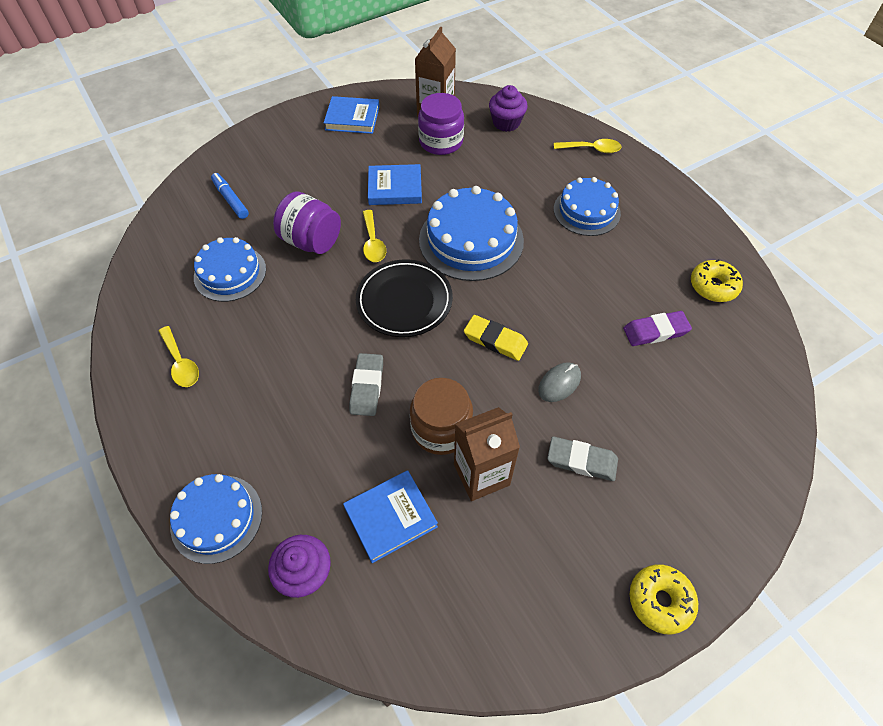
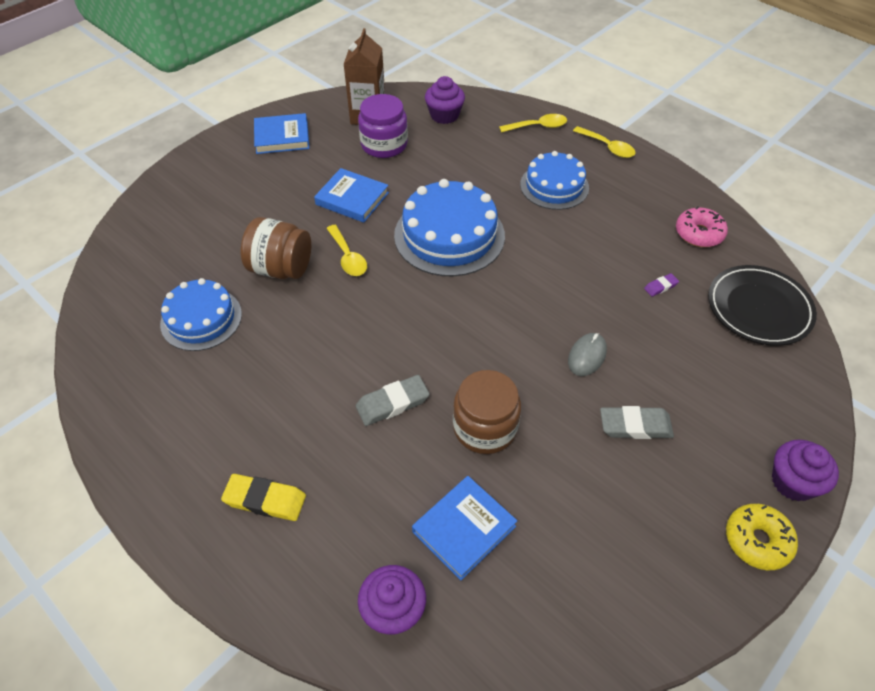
camera: 15 degrees left, 5 degrees down
(181, 363) = (177, 424): yellow spoon -> yellow spoon (607, 147)
(216, 518) = (275, 578): blue cake -> none
(231, 200) = (175, 243): blue marker -> none
(311, 241) = (281, 268): purple jar -> brown jar
(367, 387) = (392, 403): grey eraser -> grey eraser turned 75 degrees clockwise
(395, 188) = (352, 199): blue book -> blue book turned 45 degrees clockwise
(404, 301) = (401, 309): black plate -> black plate (758, 308)
(481, 474) = (542, 463): brown carton -> none
(495, 340) = (508, 328): yellow eraser -> yellow eraser (265, 500)
(655, 331) = (660, 286): purple eraser -> purple eraser, size x0.53
(713, 286) = (699, 234): yellow donut -> pink donut
(717, 554) = (793, 482): none -> purple cupcake

